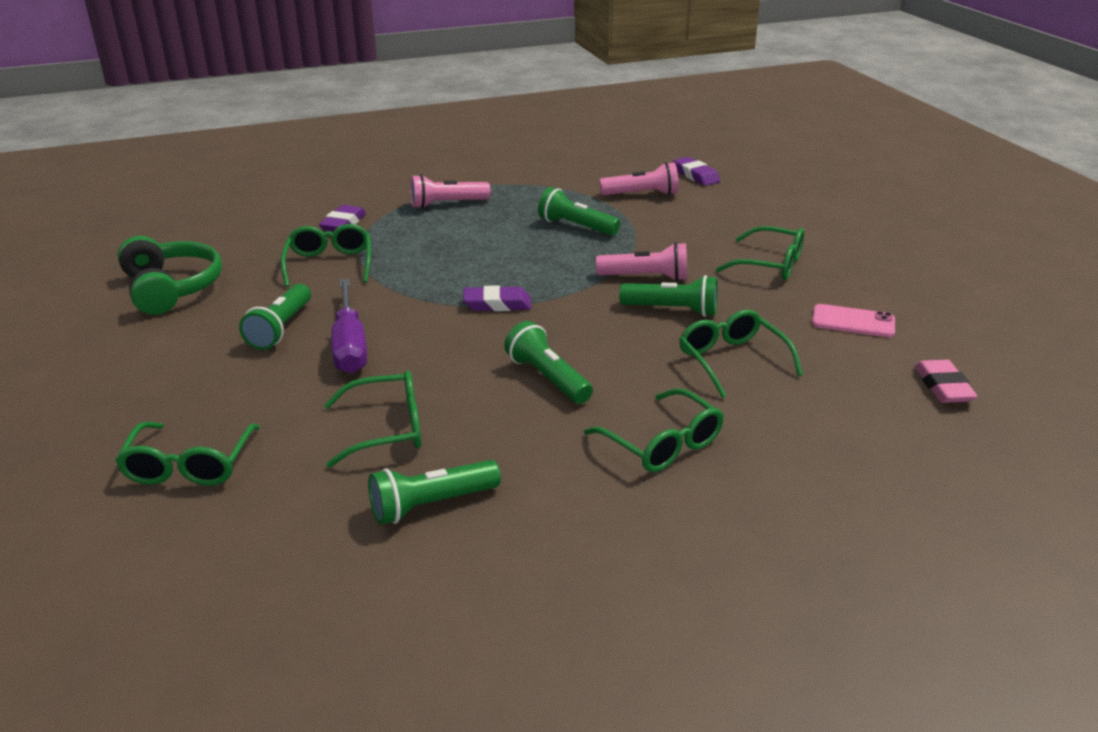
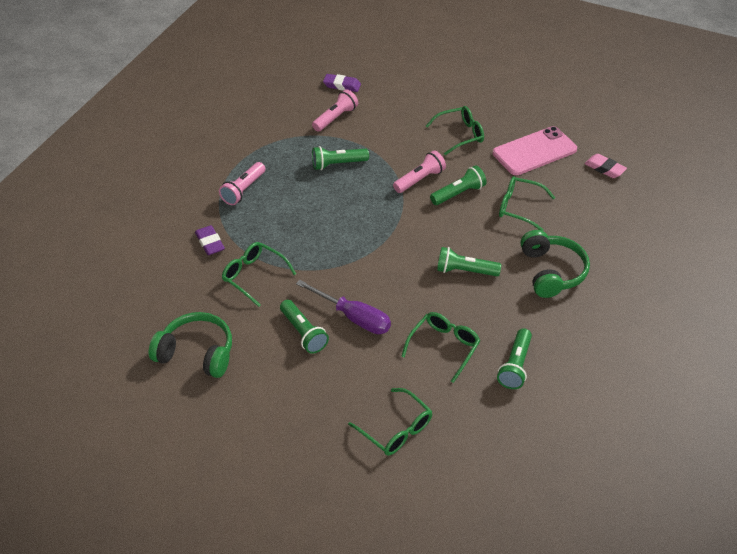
camera: 45 degrees left, 15 degrees up
(497, 304) = (380, 243): purple eraser -> none
(662, 444) = (551, 272): green glasses -> green headphones
(853, 322) = (534, 151): pink phone -> pink phone, size x1.79

